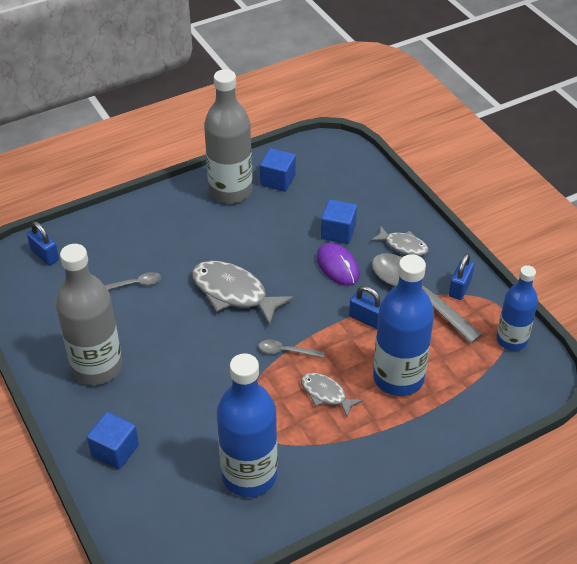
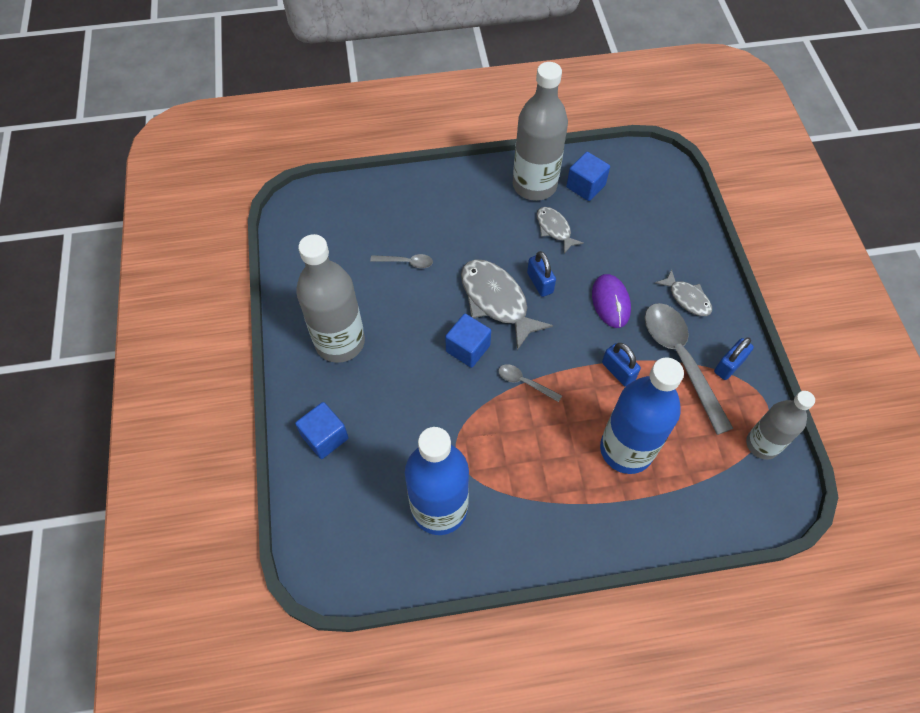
camera: 20 degrees right, 15 degrees up
(45, 255) = (335, 206): blue padlock -> blue padlock (540, 283)
(326, 394) = (546, 443): grey fish -> grey fish (554, 229)
(338, 232) = (625, 263): blue cube -> blue cube (468, 348)
(511, 340) = (762, 444): blue bottle -> grey bottle

